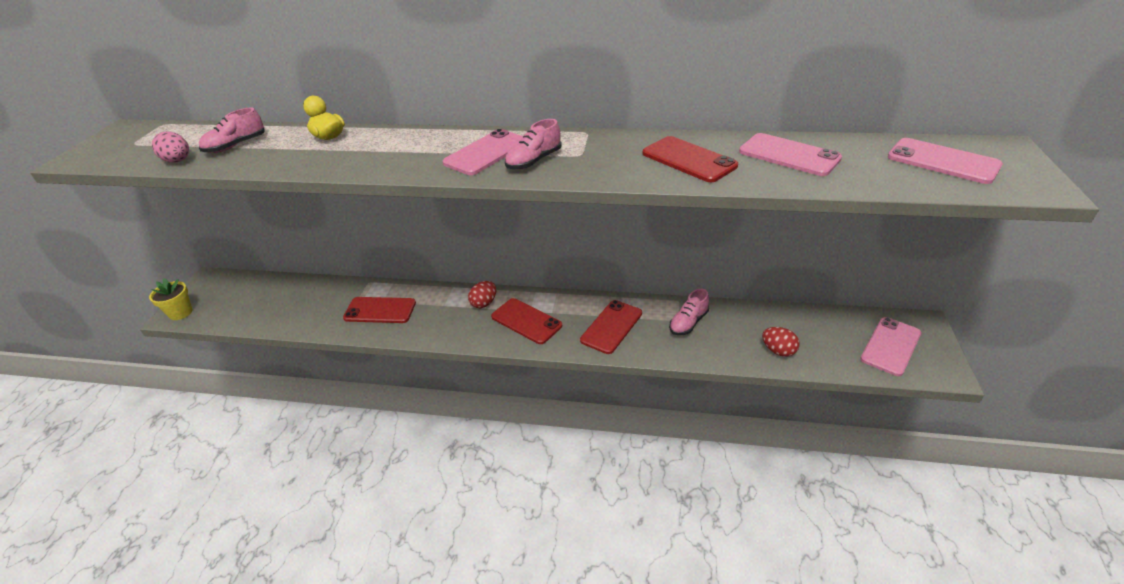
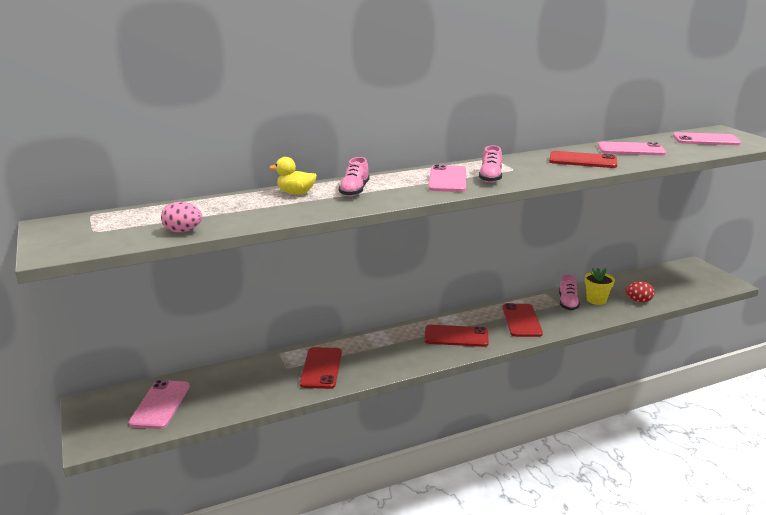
camera: 35 degrees left, 15 degrees down
(181, 313) = (98, 438): yellow flower pot -> yellow flower pot (596, 300)
(235, 146) = (218, 213): pink shoe -> pink shoe (354, 191)
(380, 310) = (321, 368): red phone -> red phone turned 60 degrees counterclockwise
(484, 303) = (406, 336): red egg -> none
(890, 346) = (691, 280): pink phone -> pink phone (160, 404)

